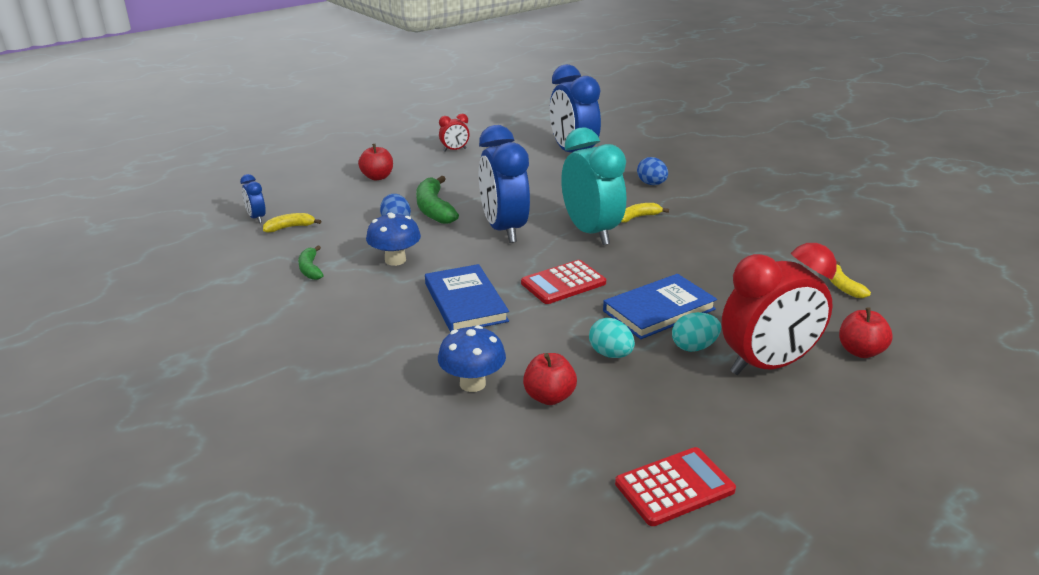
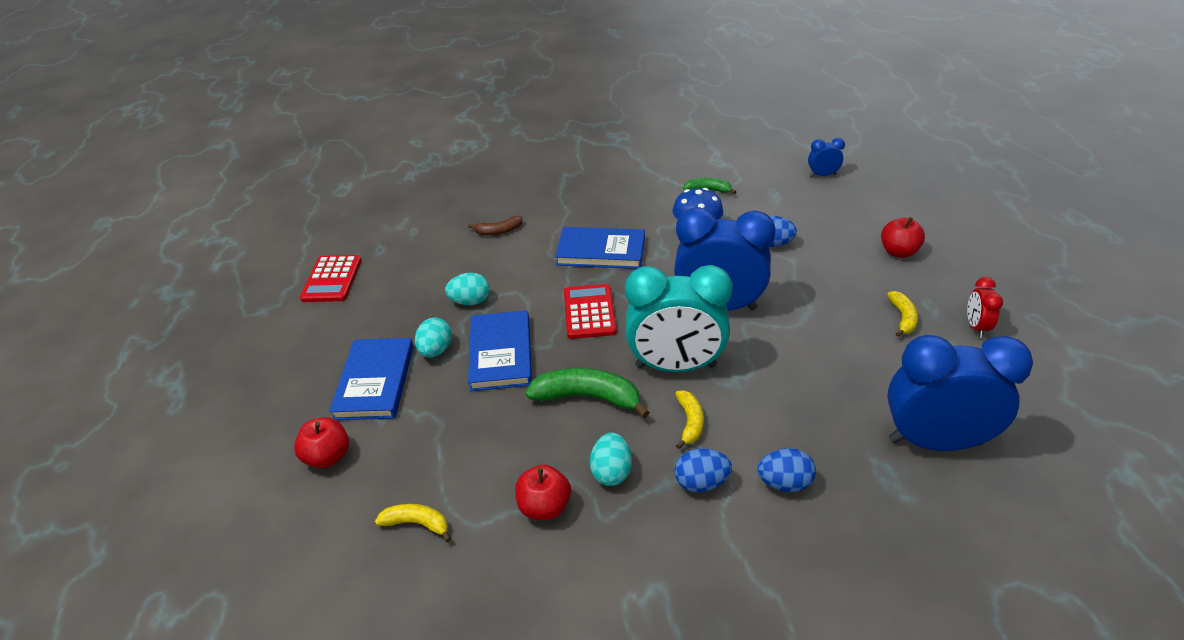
camera: 120 degrees right, 10 degrees up
(290, 227) = (793, 189): yellow banana -> yellow banana (903, 318)
(434, 209) = (793, 272): green banana -> green banana (587, 397)
(472, 383) = (498, 231): blue mushroom -> brown banana
(549, 397) = (454, 258): red apple -> red apple (544, 507)
(682, 205) = (701, 483): none -> blue egg
(711, 232) = (611, 472): none -> turquoise egg
(767, 365) = (375, 382): red clock -> blue book

